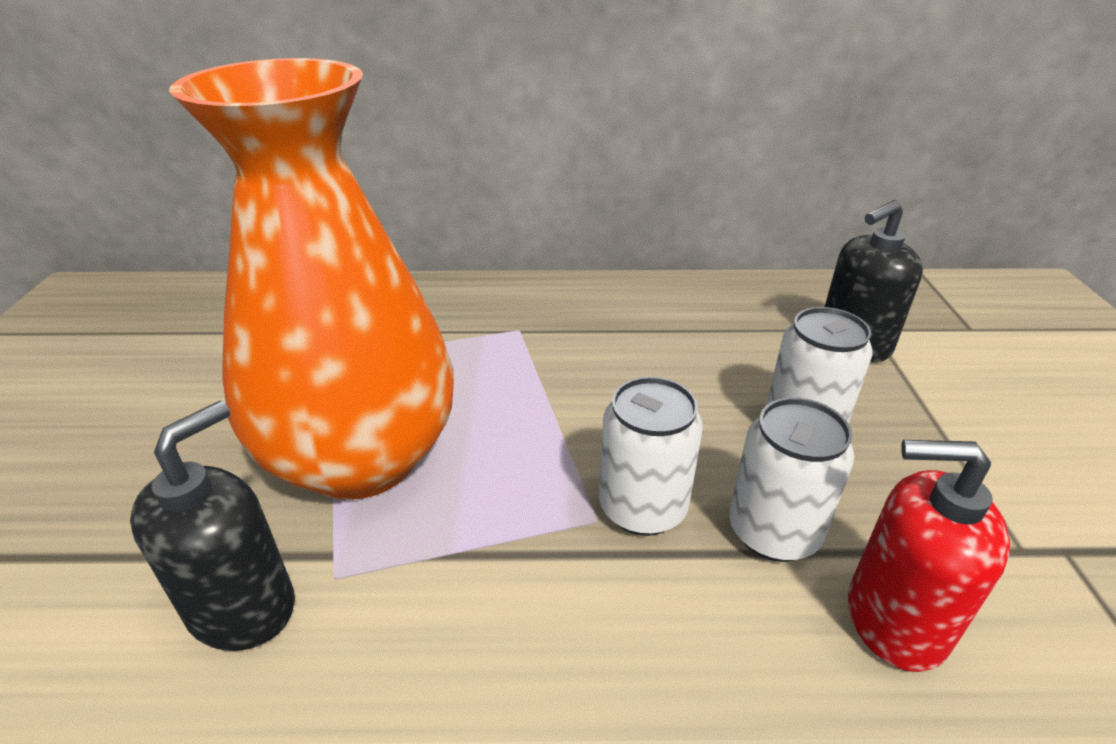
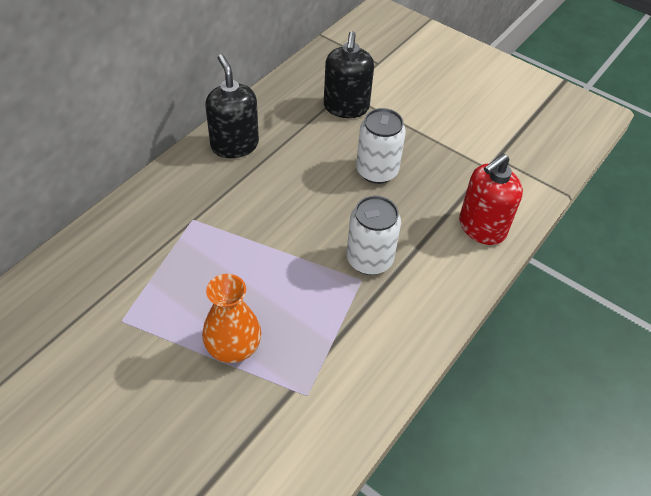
camera: 55 degrees left, 15 degrees up
(242, 607) = (294, 439): black soap dispenser -> black soap dispenser (234, 145)
(362, 458) = (233, 347): orange vase -> orange vase, size x0.44
(773, 532) = (419, 228): white can -> none

